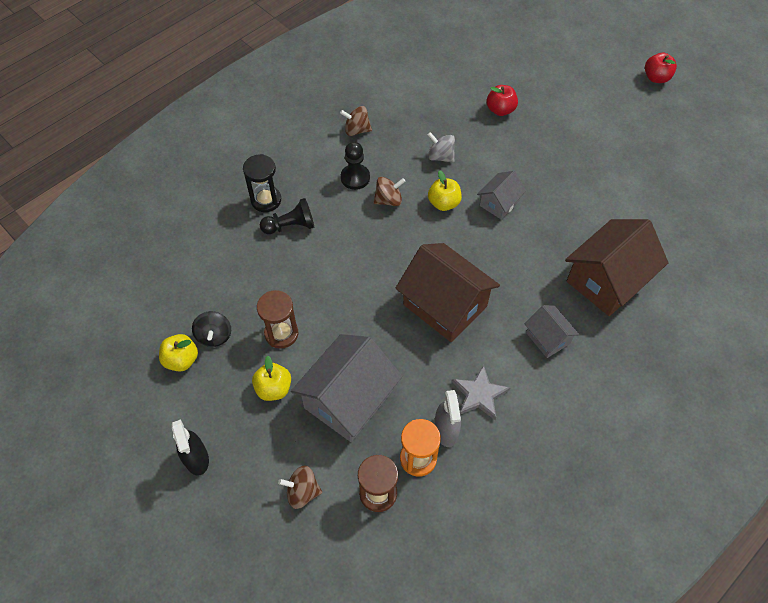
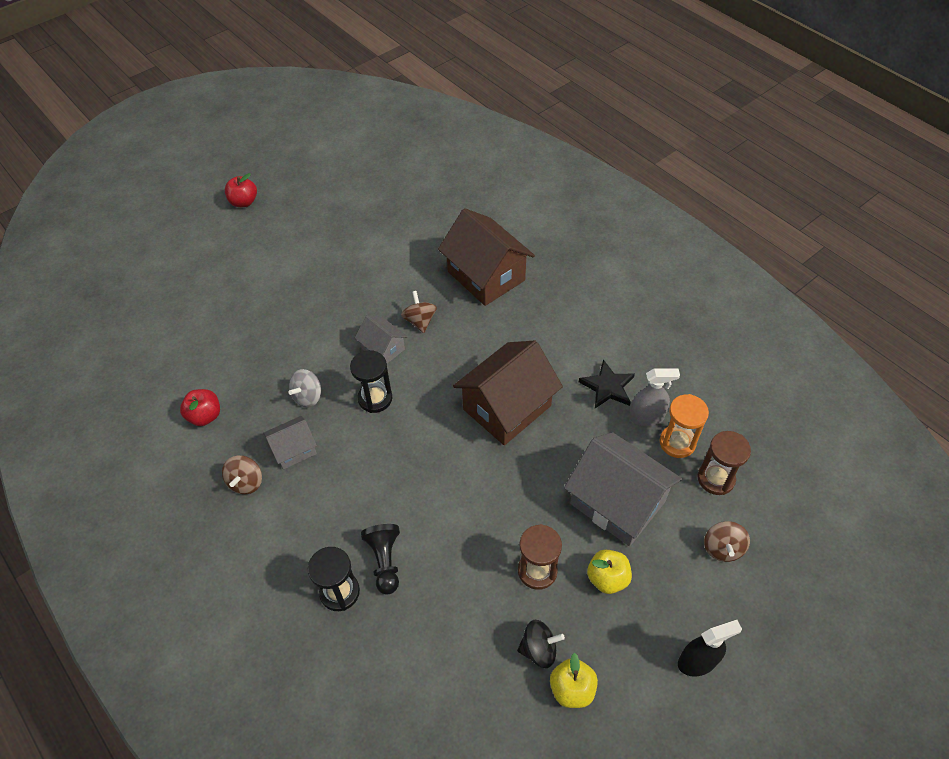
camera: 85 degrees left, 5 degrees down
(355, 178) = (322, 486): black pawn -> none
(388, 200) = (362, 452): brown spinning top -> brown spinning top (420, 321)
(444, 203) = (375, 398): yellow apple -> black hourglass
(479, 394) = (607, 387): grey star -> black star
(500, 110) = (252, 334): red apple -> red apple (205, 416)
(548, 338) = (547, 327): grey house -> grey house (294, 449)

